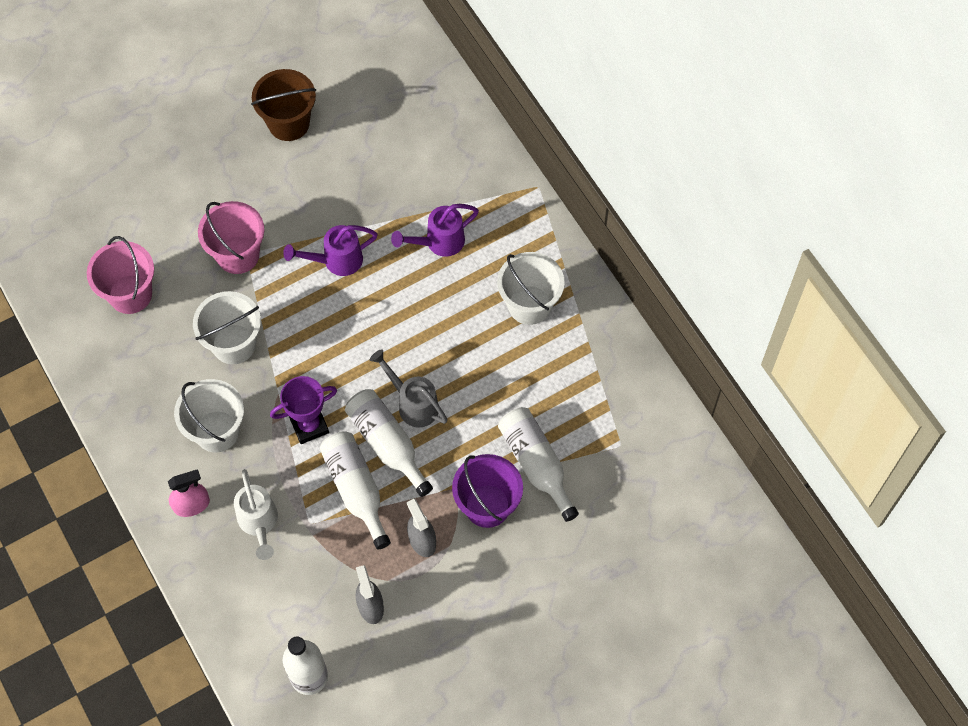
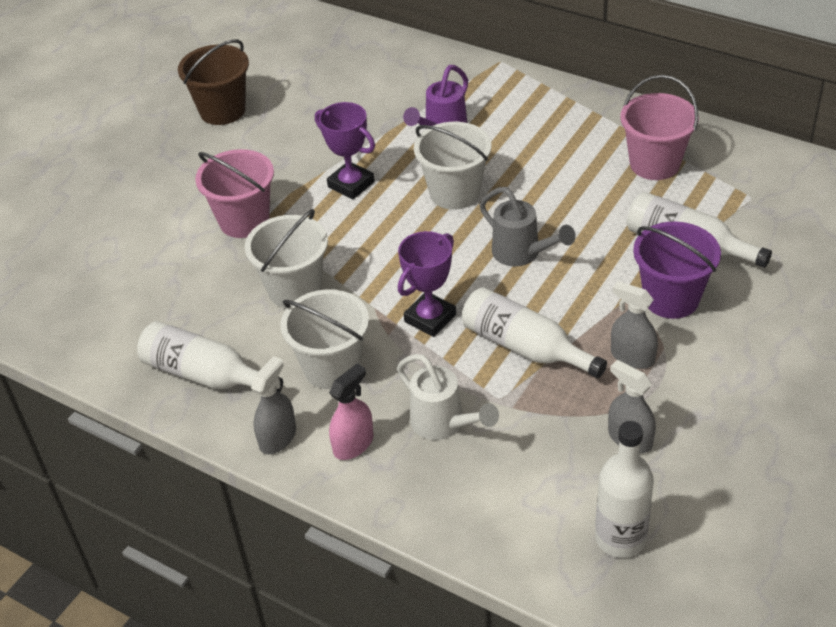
camera: 25 degrees left, 20 degrees down
(130, 294) = (147, 298): pink bucket -> pink bucket (654, 164)
(147, 471) = (278, 437): none -> grey spray bottle
(336, 261) = (351, 184): purple watering can -> purple trophy
(387, 444) = (524, 296): white bottle -> white bottle (205, 375)
(413, 403) = (522, 254): grey watering can -> grey watering can turned 150 degrees counterclockwise
(529, 305) = (568, 138): white bucket -> white bucket (454, 193)

